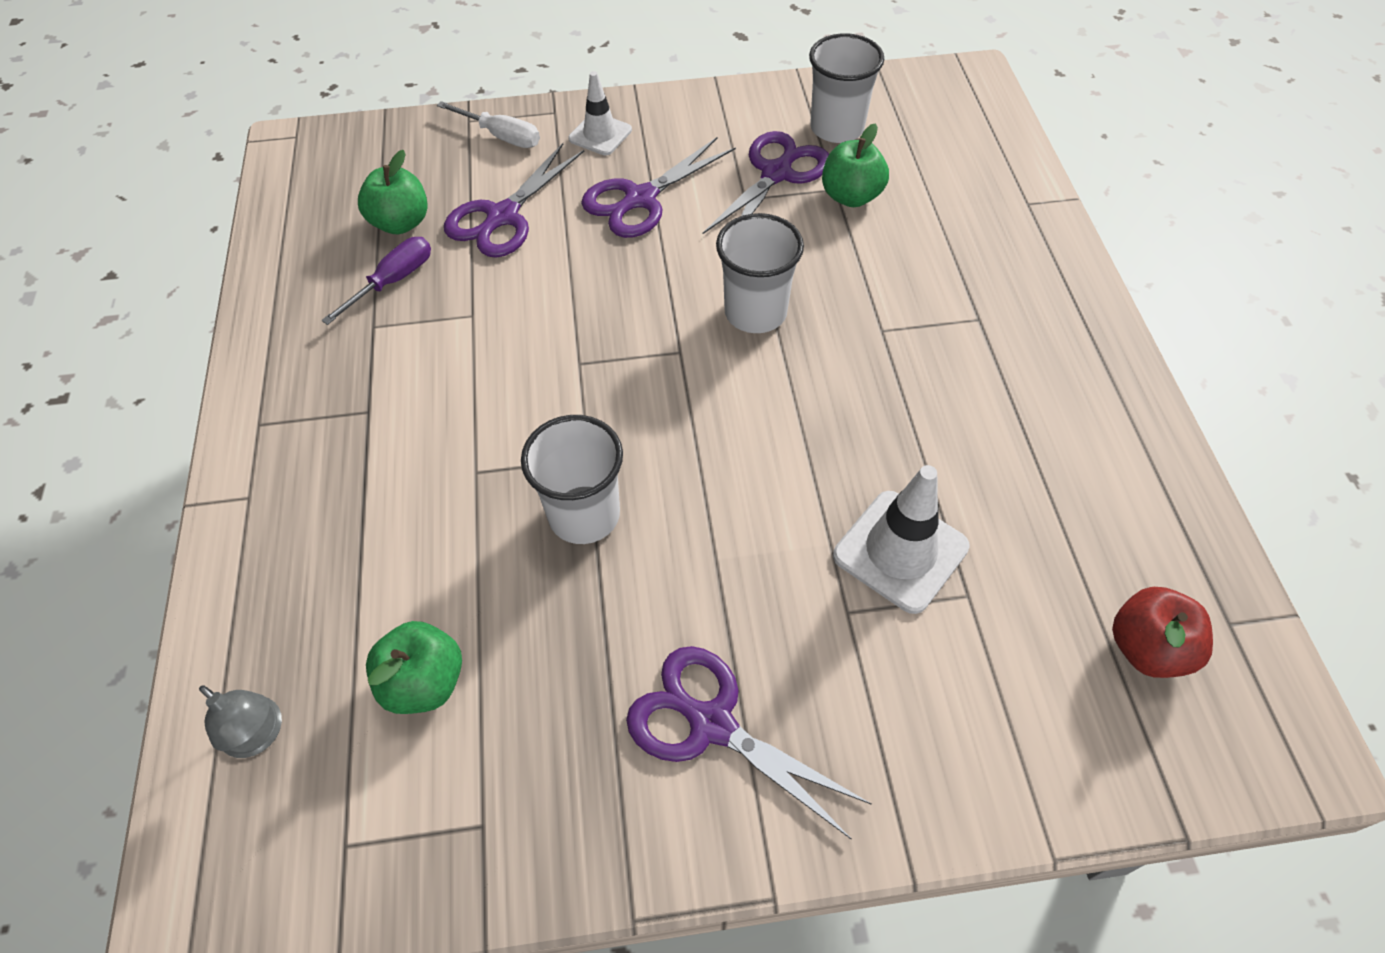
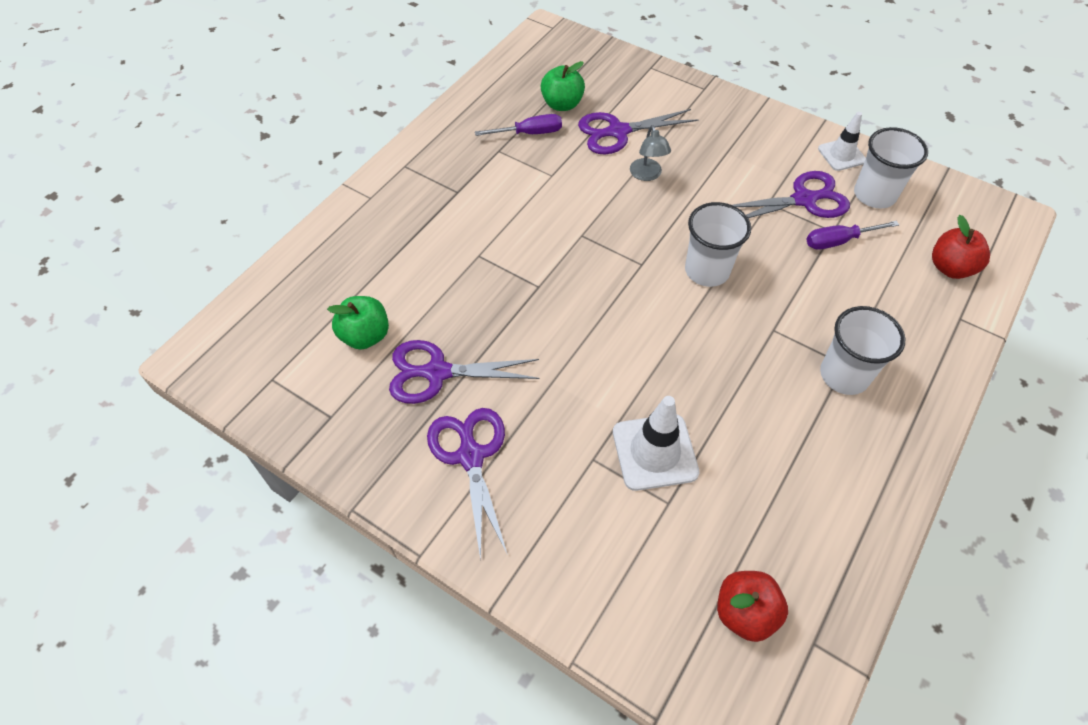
camera: 40 degrees right, 0 degrees up
(259, 736) = (282, 307): grey lamp -> grey lamp (647, 175)
(501, 136) = (660, 86): white screwdriver -> none
(584, 515) = (509, 313): white cup -> white cup (844, 375)
(600, 134) = (718, 116): white traffic cone -> white traffic cone (841, 155)
(641, 199) = (705, 167): purple scissors -> purple scissors (437, 372)
(851, 196) = (838, 241): green apple -> purple screwdriver
(972, 159) = (950, 268): none -> red apple

